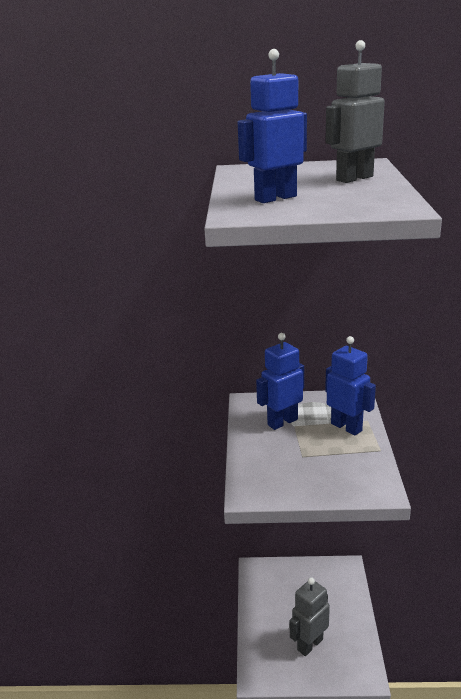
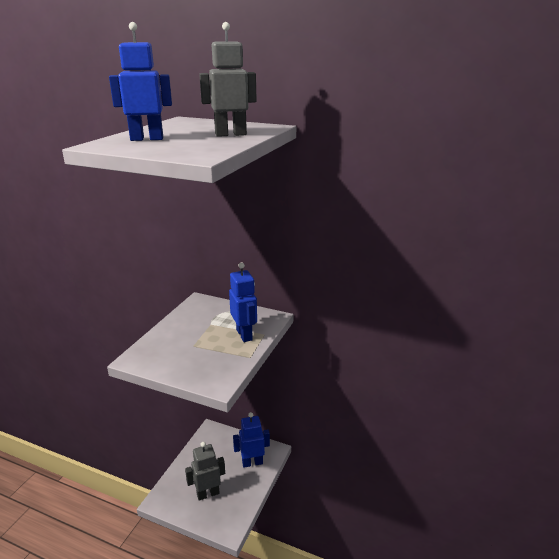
camera: 20 degrees right, 0 degrees up
(282, 422) = (205, 319): blue robot -> blue robot (252, 462)

